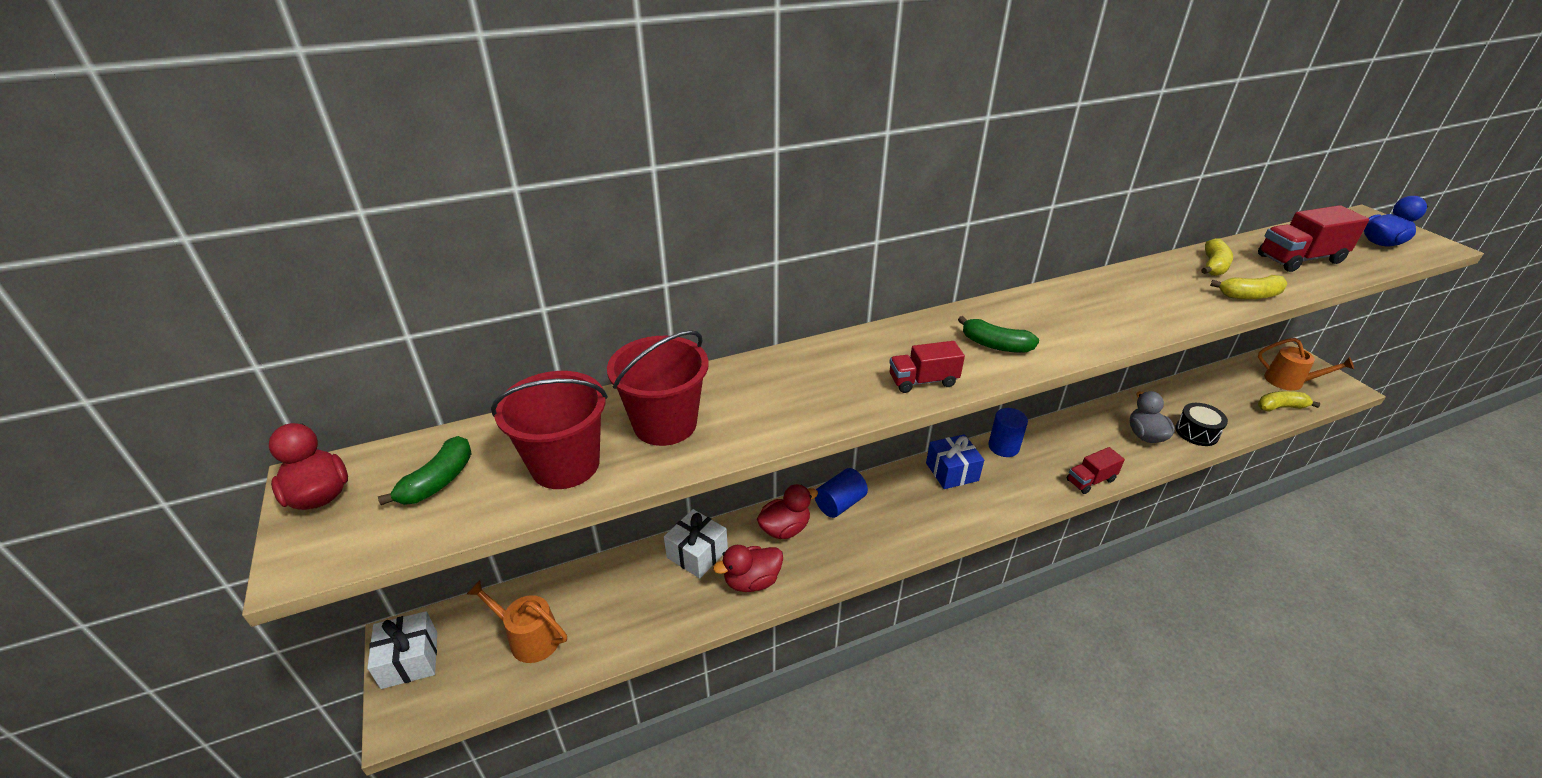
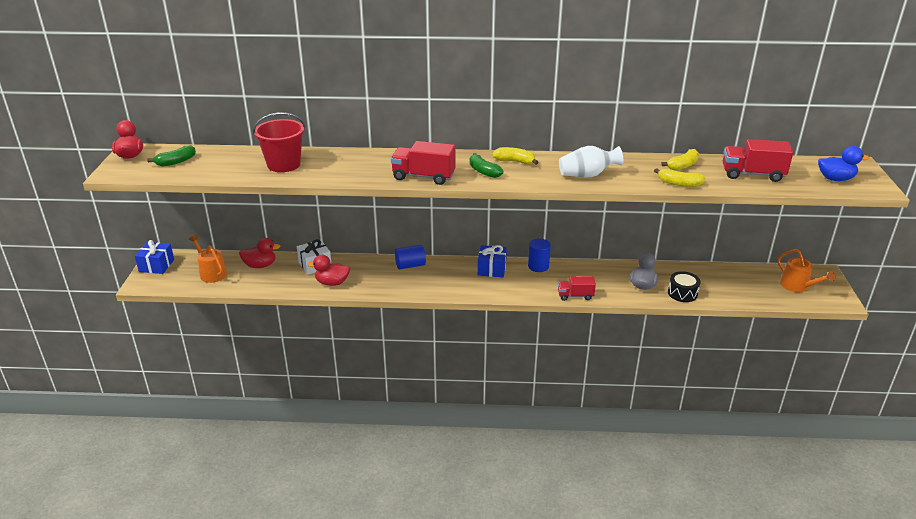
camera: 25 degrees right, 5 degrees down
(409, 660) = (156, 265): white gift -> blue gift
(565, 464) = (229, 168): red bucket -> none
(785, 529) = (369, 267): red duck -> red duck (260, 265)
(923, 381) = (423, 177): red truck -> red truck, size x1.60
(1131, 312) = (587, 175): none -> white vase
(1280, 407) = (768, 297): yellow banana -> yellow banana (515, 161)

